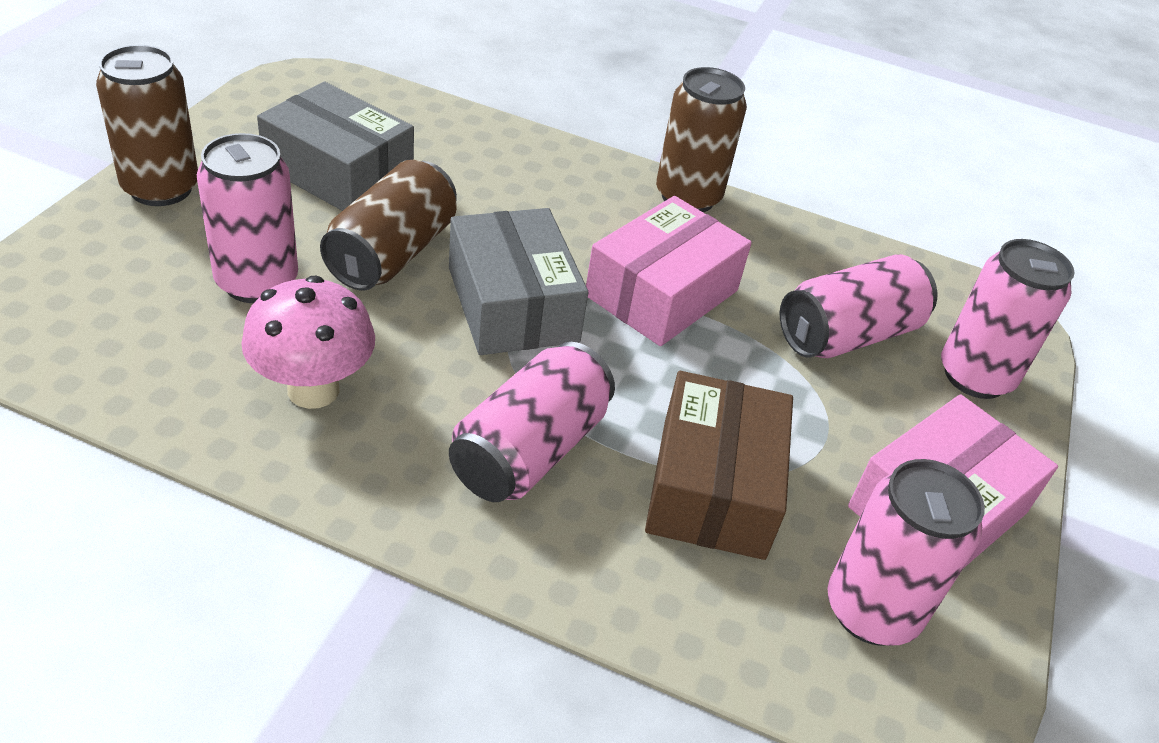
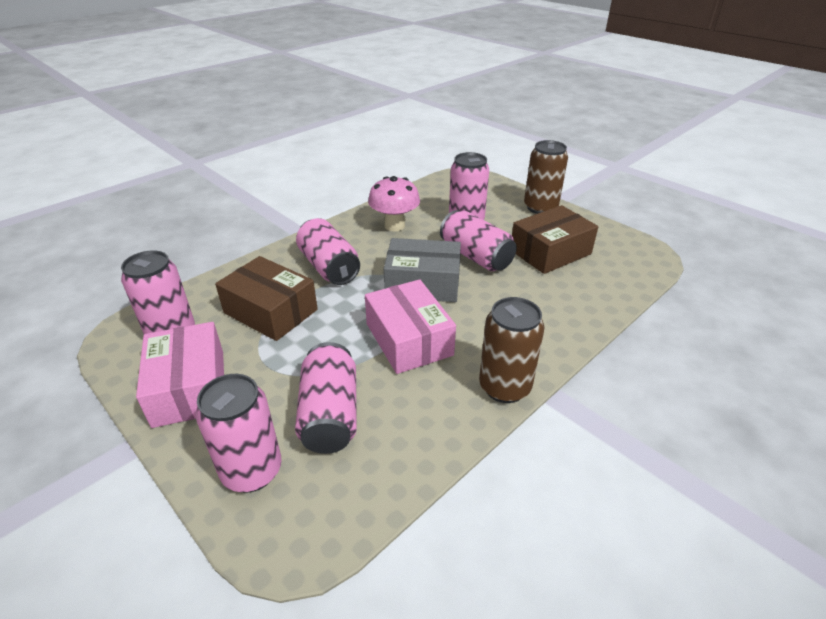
camera: 120 degrees right, 5 degrees down
(338, 172) = (550, 252): grey box -> brown box
(392, 253) = (476, 256): brown can -> pink can

